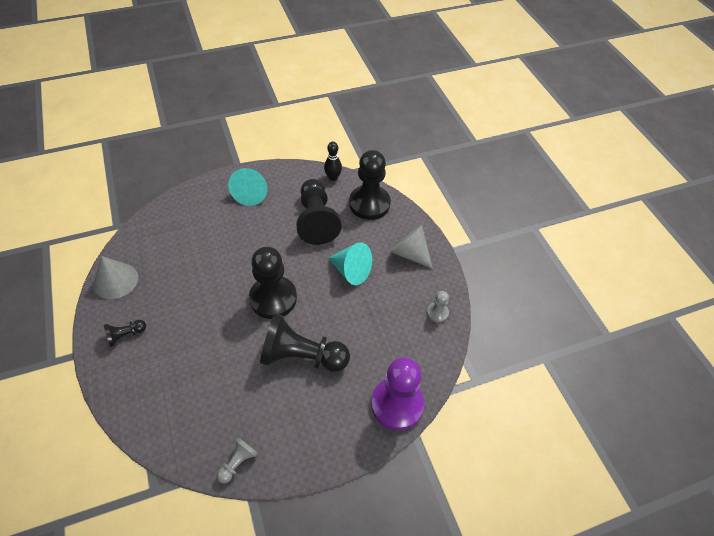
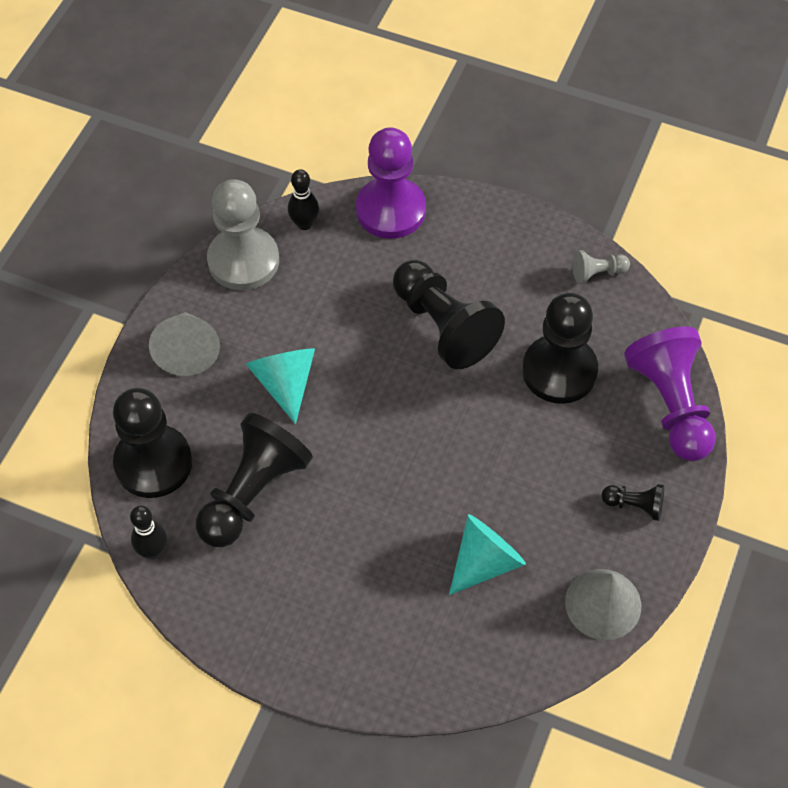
camera: 135 degrees left, 5 degrees up
(135, 406) = (671, 405): none -> purple pawn
(251, 193) = (300, 618): turquoise cone -> turquoise cone (485, 562)
(273, 298) = (415, 420): black pawn -> black pawn (559, 371)
(432, 357) = (304, 224): none -> black bowling pin
(437, 313) = (243, 260): grey pawn -> grey pawn, size x2.18

